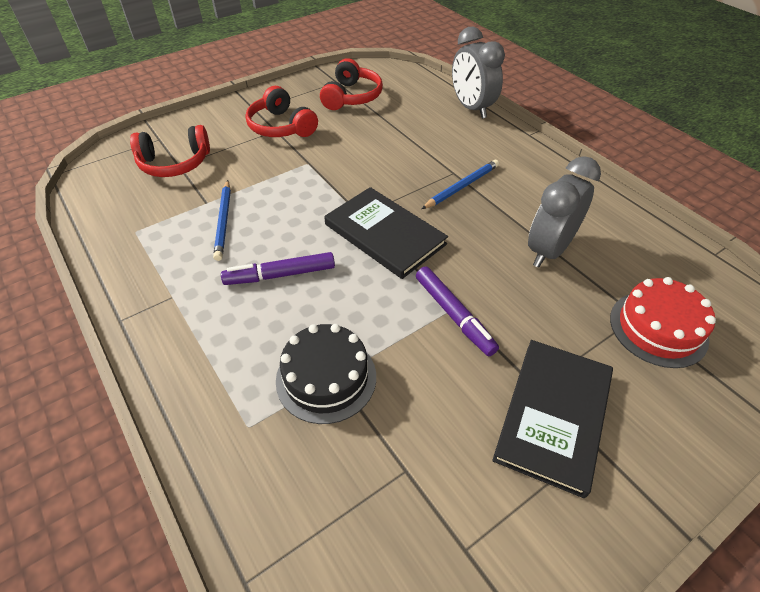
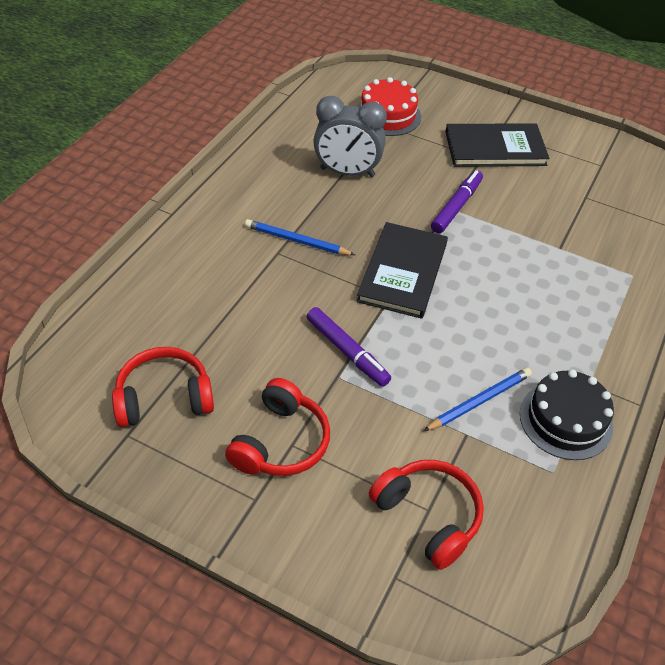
camera: 120 degrees left, 0 degrees up
(280, 275) = (504, 321): purple marker -> purple marker (347, 351)
(326, 378) = (565, 253): black cake -> black cake (565, 420)
(471, 108) = (136, 271): grey clock -> none

